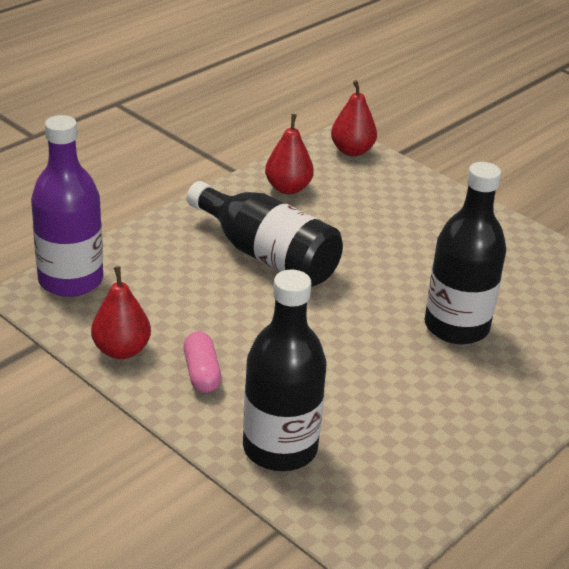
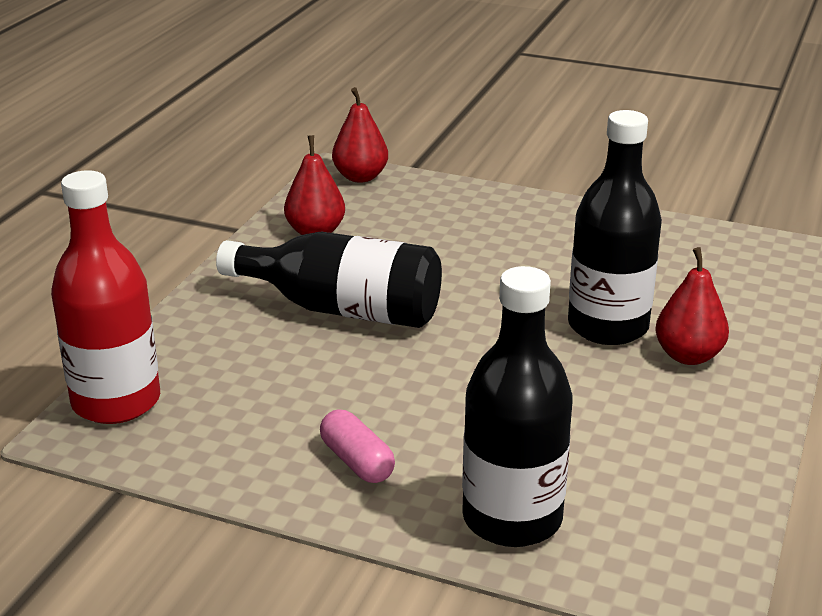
camera: 20 degrees left, 5 degrees down
(70, 280) = (116, 401): purple bottle -> red bottle
(121, 350) = (238, 465): red pear -> red pear (688, 356)

